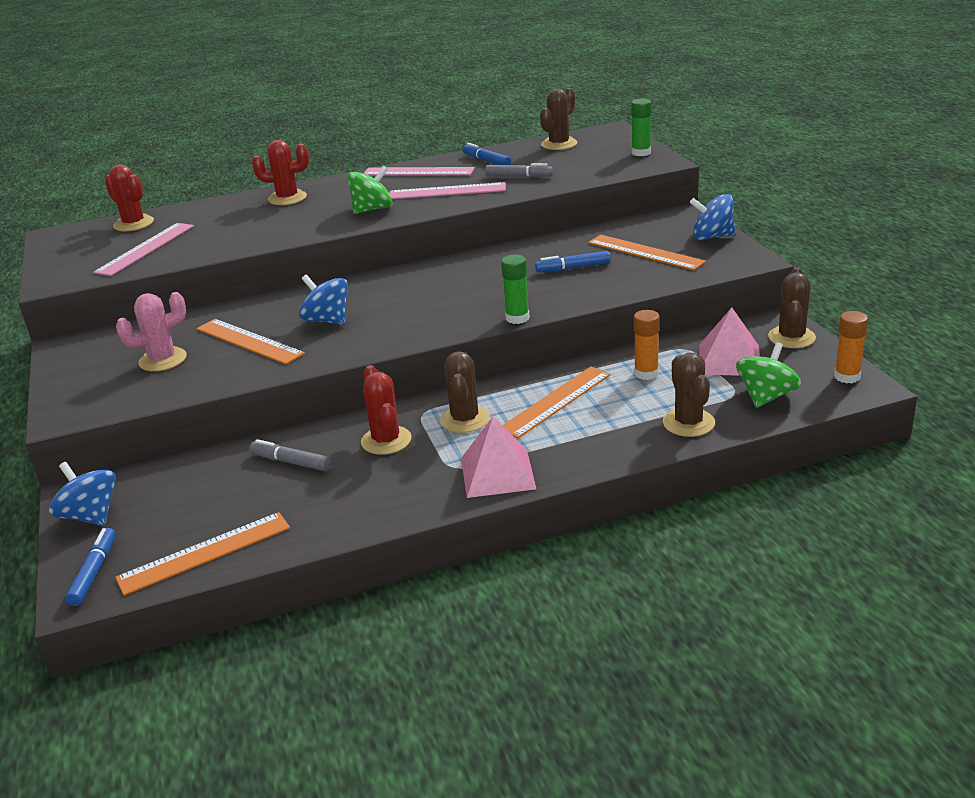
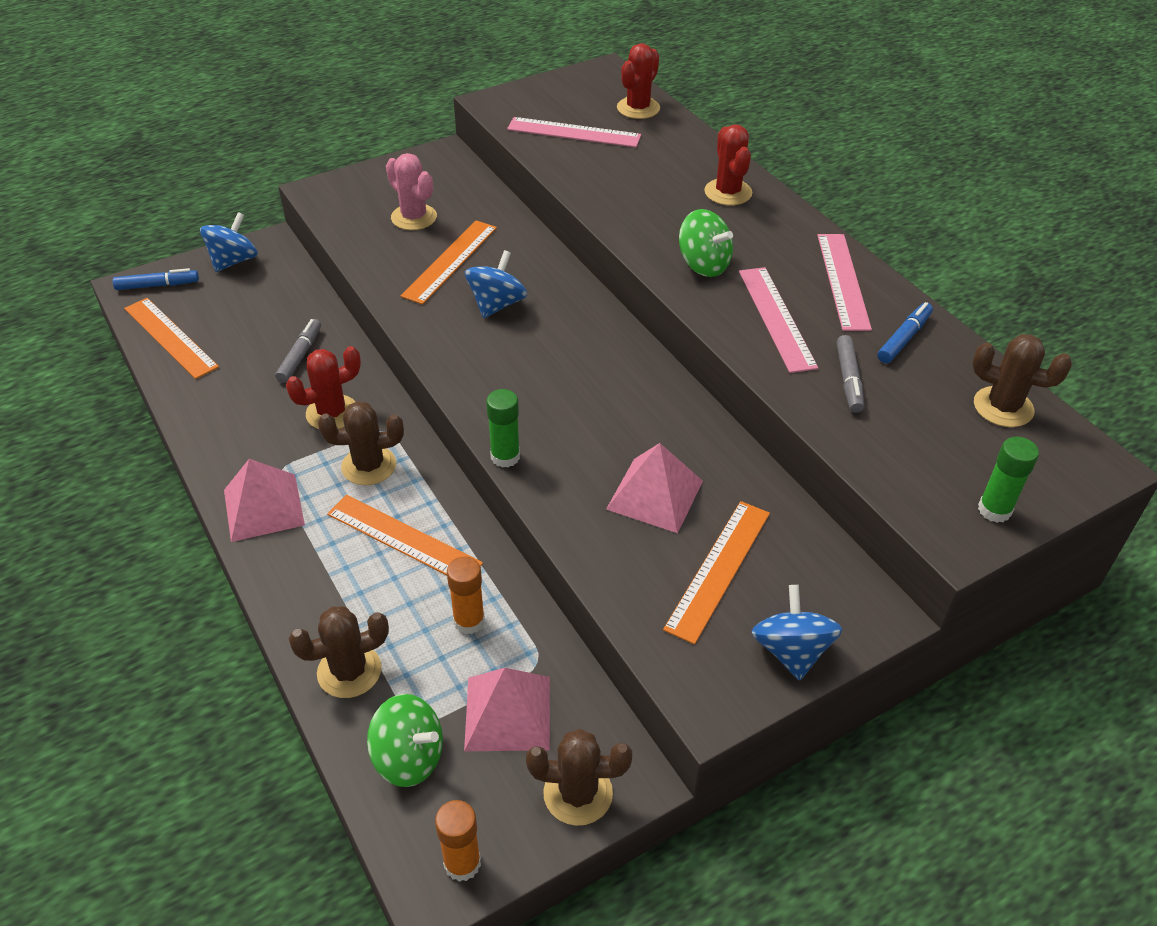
camera: 75 degrees right, 15 degrees up
(573, 268) = (655, 494): blue marker -> pink pyramid

